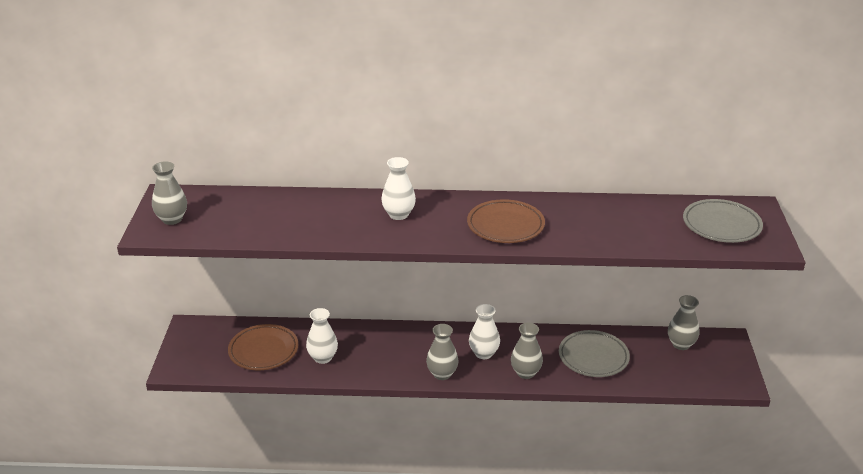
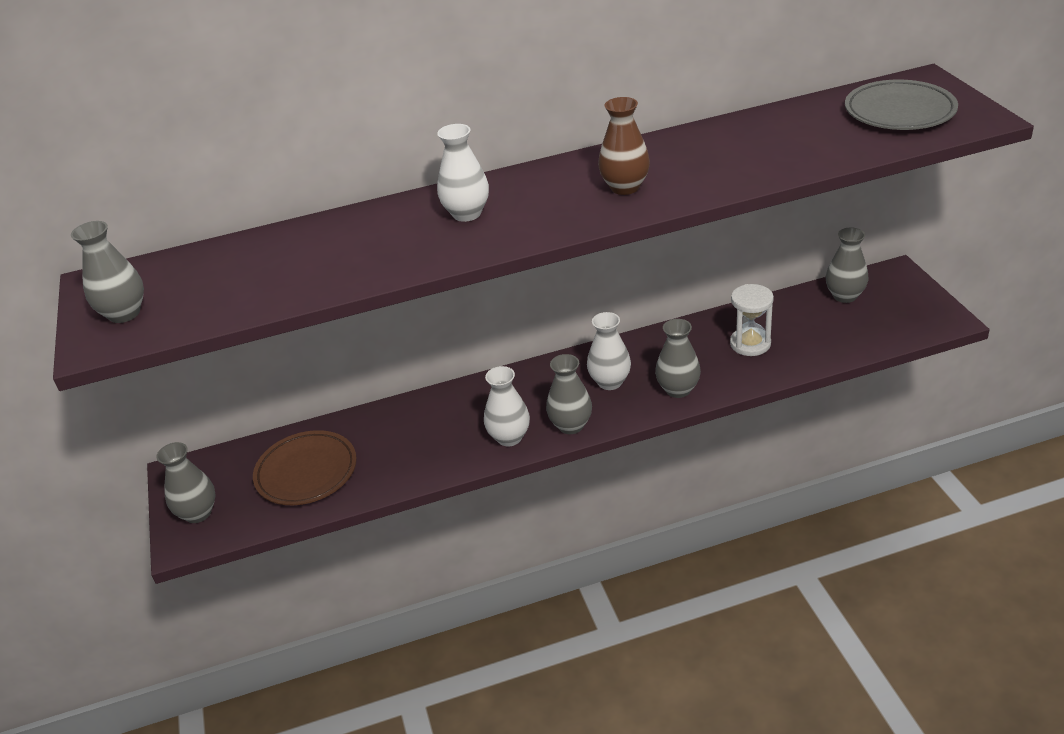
camera: 15 degrees left, 5 degrees up
(188, 355) = (198, 513): none -> grey vase
(323, 358) = (396, 455): white vase -> white vase (509, 437)
(505, 226) = (625, 187): brown plate -> brown vase
(593, 357) = (750, 344): grey plate -> white hourglass

